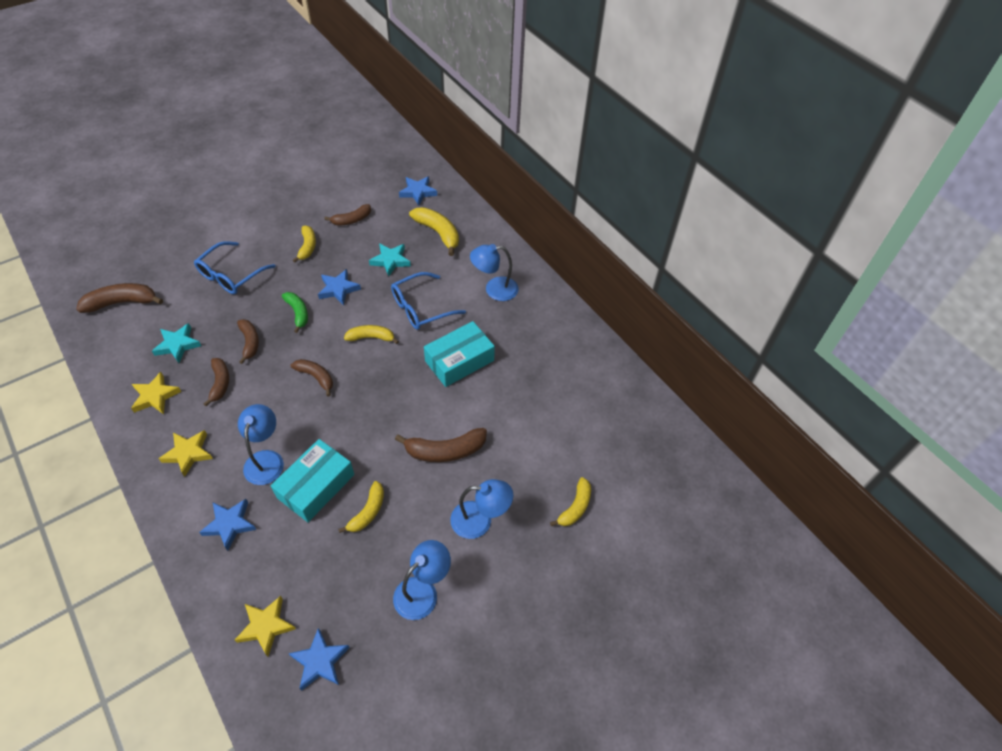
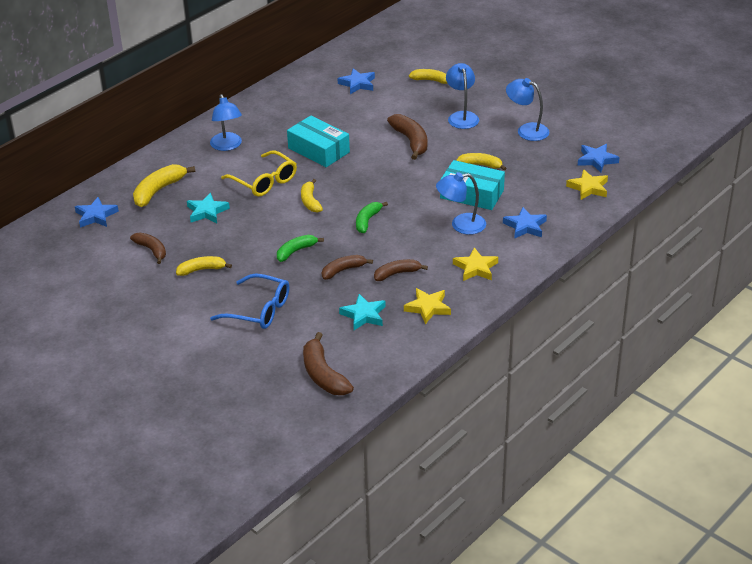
camera: 100 degrees left, 15 degrees down
(316, 377) = (367, 221): brown banana -> green banana
(338, 289) = (256, 234): blue star -> blue star (357, 84)
(421, 308) = (264, 181): blue glasses -> yellow glasses

